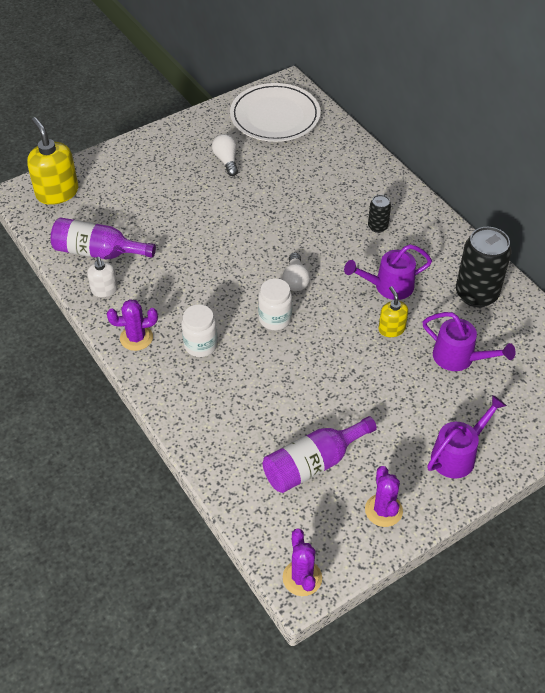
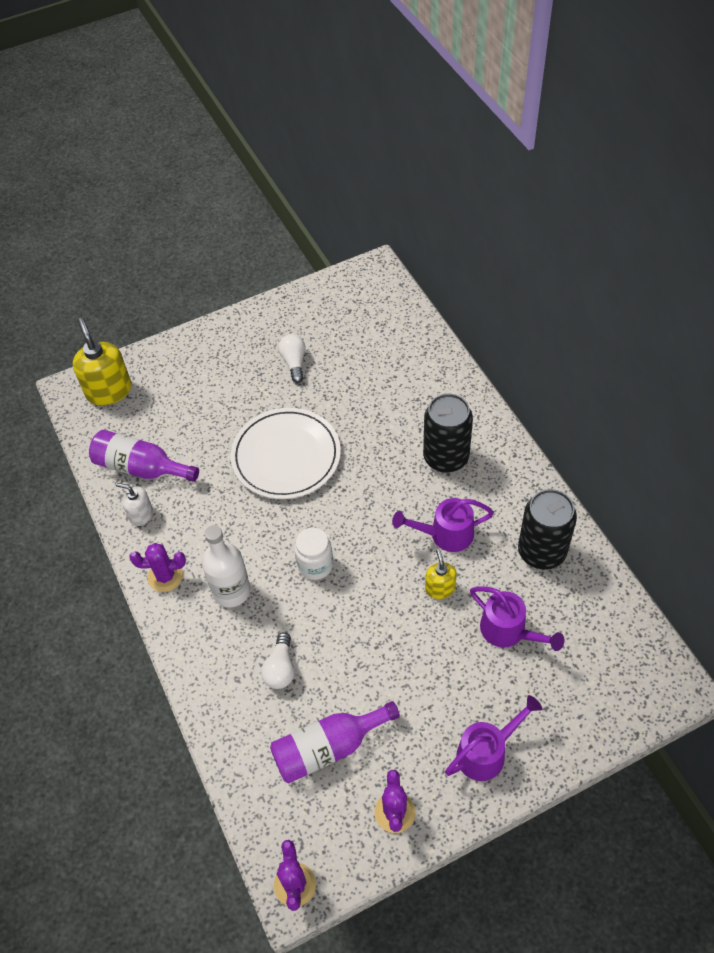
camera: 10 degrees right, 5 degrees up
(104, 290) = (141, 514): white soap dispenser -> white soap dispenser turned 120 degrees clockwise
(200, 345) = (231, 591): white jar -> white bottle
(275, 116) = (355, 309): white plate -> white plate (286, 456)
(295, 280) = (345, 518): white light bulb -> white light bulb (280, 668)
(377, 226) = (446, 457): black can -> black can, size x2.02

